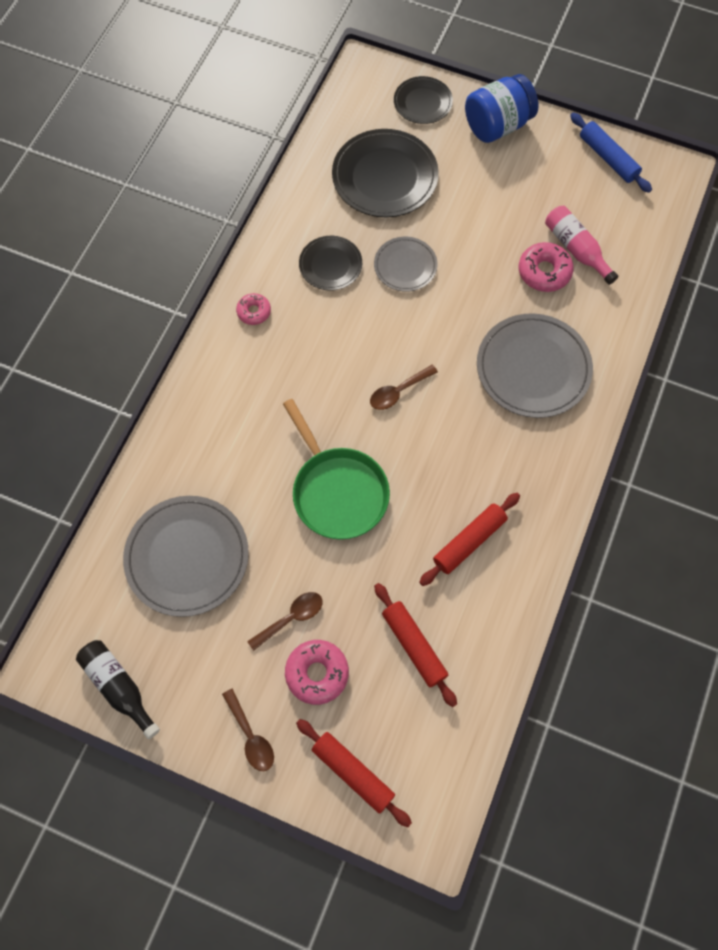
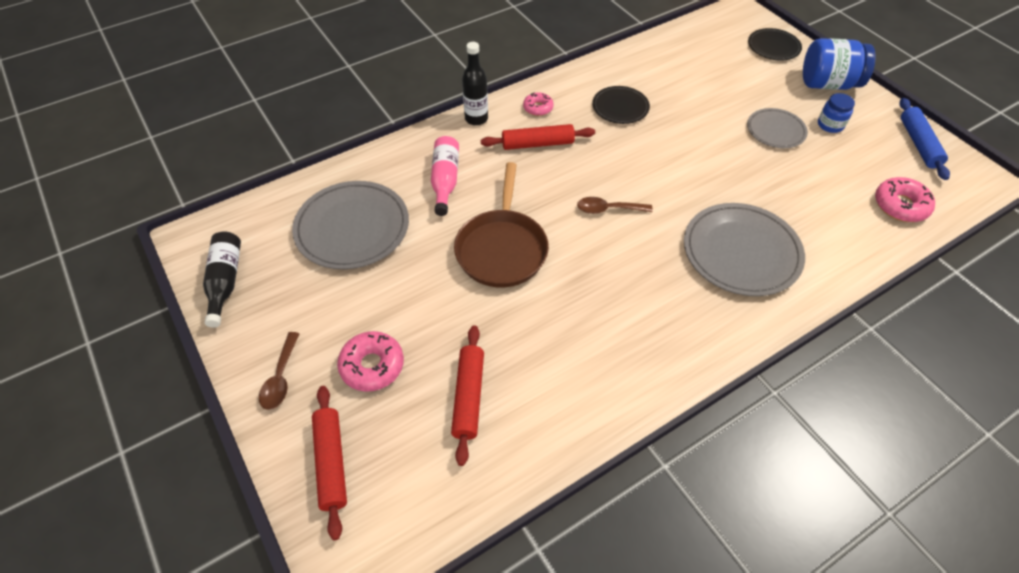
camera: 35 degrees right, 15 degrees down
(204, 361) = (476, 119): none -> black bottle
(291, 618) = (388, 313): brown spoon -> none
(337, 491) = (502, 248): green pan -> brown pan
(385, 177) = (707, 76): black plate -> none
(405, 266) = (680, 134): grey plate -> grey plate (775, 130)
(469, 541) = (583, 346): red rolling pin -> red rolling pin (537, 144)
(526, 177) = (830, 125): none -> blue jar
(544, 272) = (801, 192): pink donut -> pink donut (900, 205)
(576, 249) = (844, 190): pink bottle -> pink bottle (445, 181)

